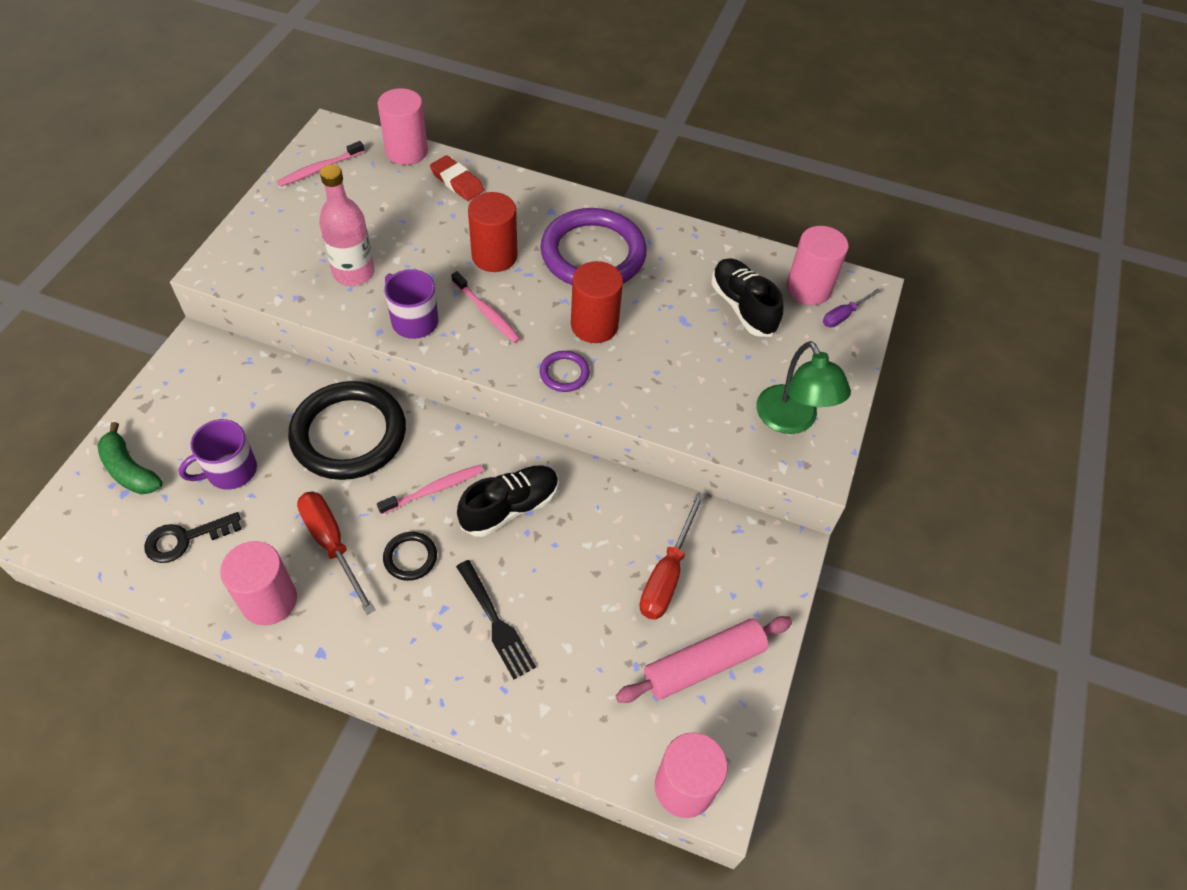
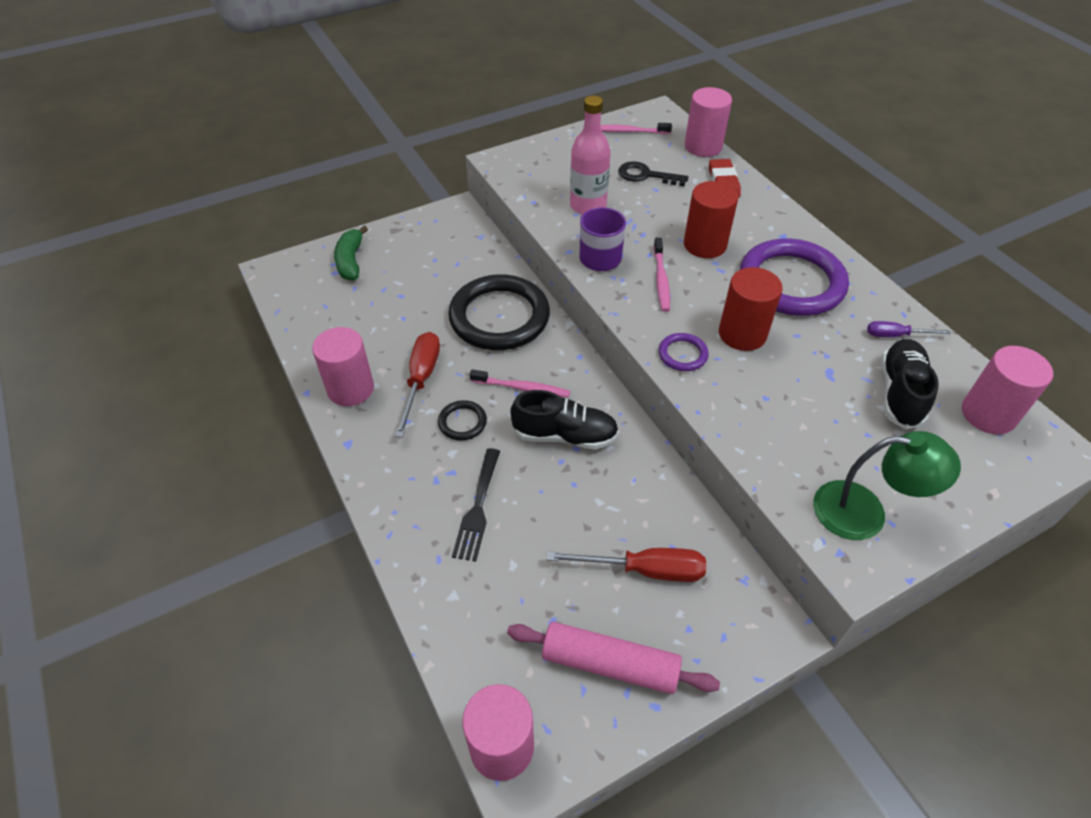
camera: 45 degrees right, 5 degrees down
(185, 539) = (341, 320): black key -> black key (646, 175)
(230, 471) = (405, 296): purple mug -> none
(667, 574) = (644, 570): red screwdriver -> red screwdriver turned 150 degrees counterclockwise
(792, 420) = (864, 512): green lamp -> green lamp turned 105 degrees counterclockwise
(843, 315) = (1008, 457): purple screwdriver -> purple screwdriver (895, 335)

